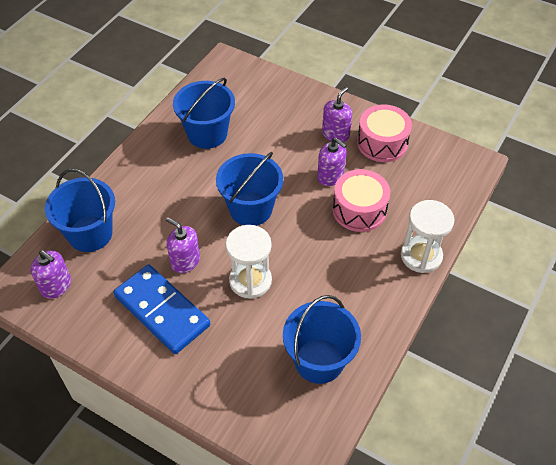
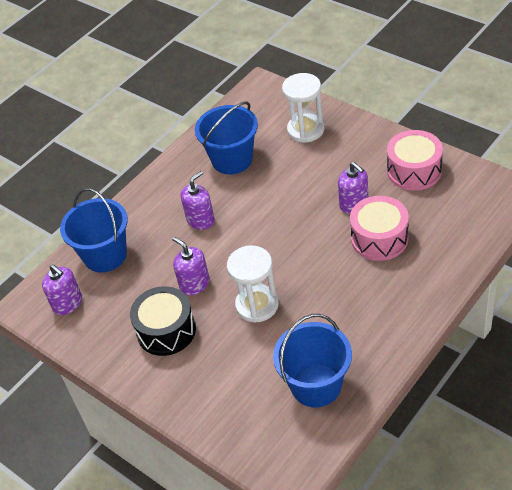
camera: 15 degrees right, 5 degrees down
(162, 310) = (166, 330): blue domino -> black drum
(251, 209) = (267, 235): blue bucket -> none
(335, 134) = (365, 161): purple soap dispenser -> purple soap dispenser (200, 220)
(421, 256) = (438, 286): white hourglass -> white hourglass (305, 130)

